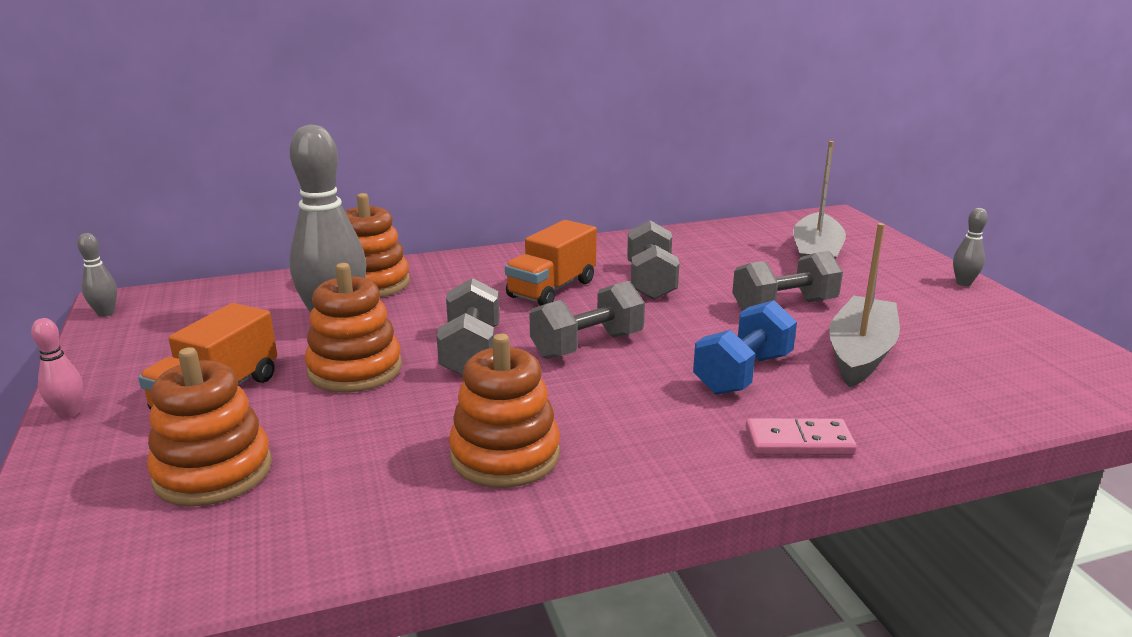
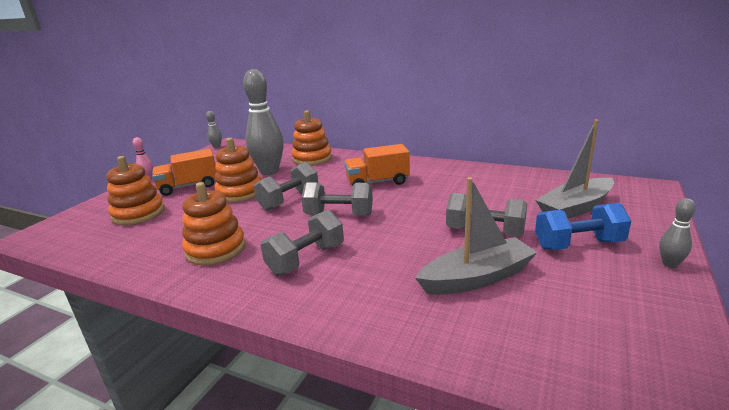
camera: 45 degrees right, 0 degrees up
(650, 282) = (433, 193): grey dumbbell -> grey dumbbell (306, 259)
(742, 374) = (382, 259): blue dumbbell -> blue dumbbell (578, 245)
(798, 441) = (336, 308): pink domino -> none

